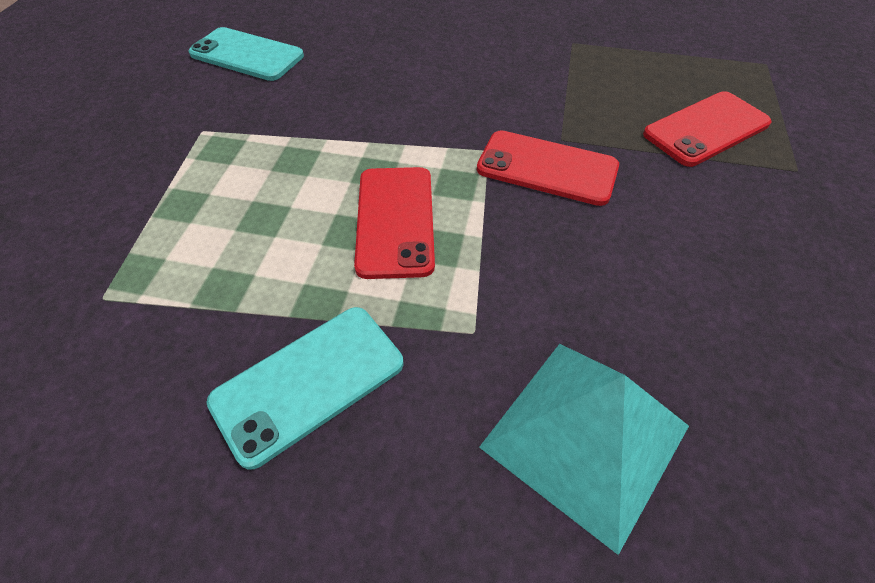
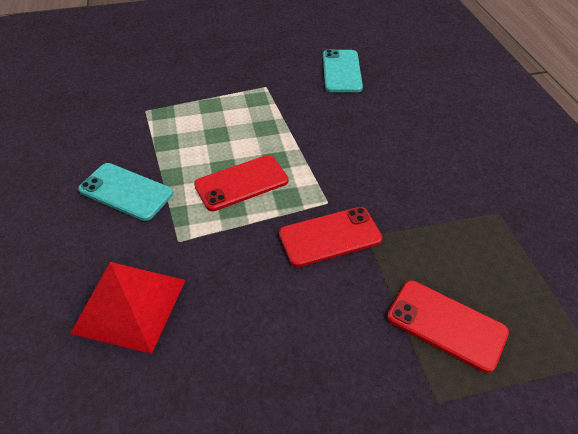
camera: 65 degrees right, 5 degrees down
(547, 168) = (330, 237): red phone -> red phone turned 75 degrees clockwise
(585, 436) = (130, 306): turquoise pyramid -> red pyramid

